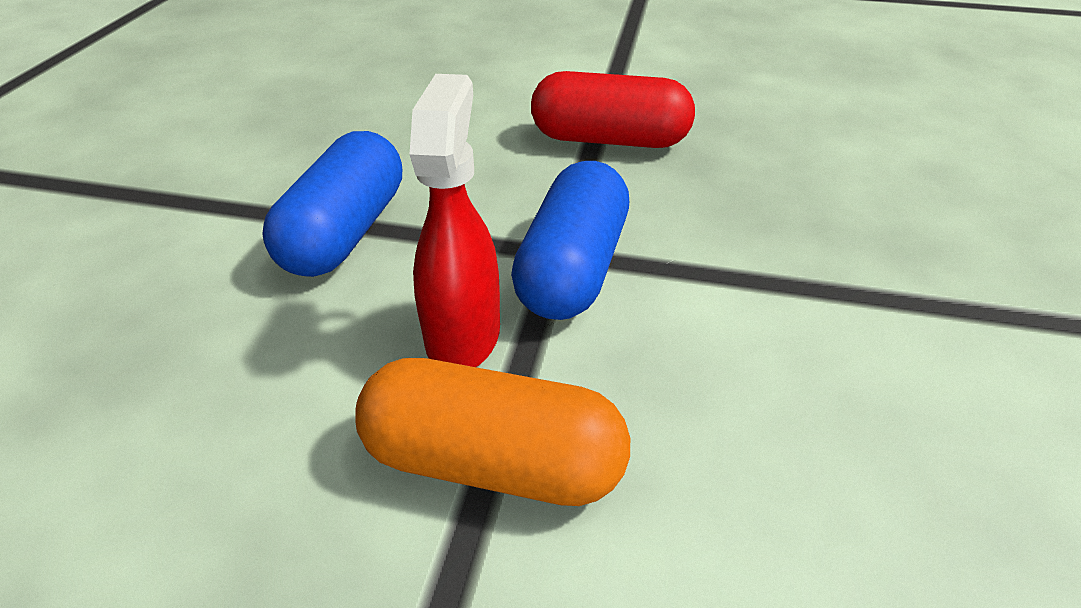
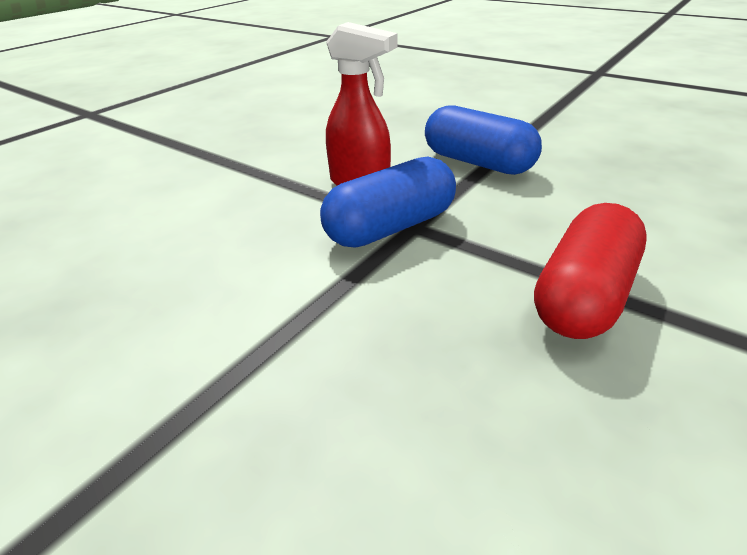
camera: 115 degrees right, 5 degrees down
(493, 462) = (276, 179): orange capsule -> none
(572, 268) = (391, 227): blue capsule -> blue capsule turned 75 degrees counterclockwise

